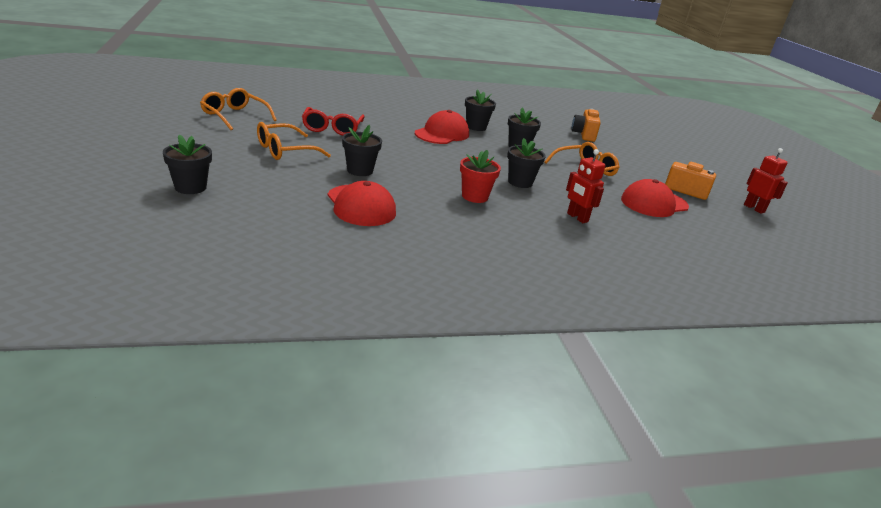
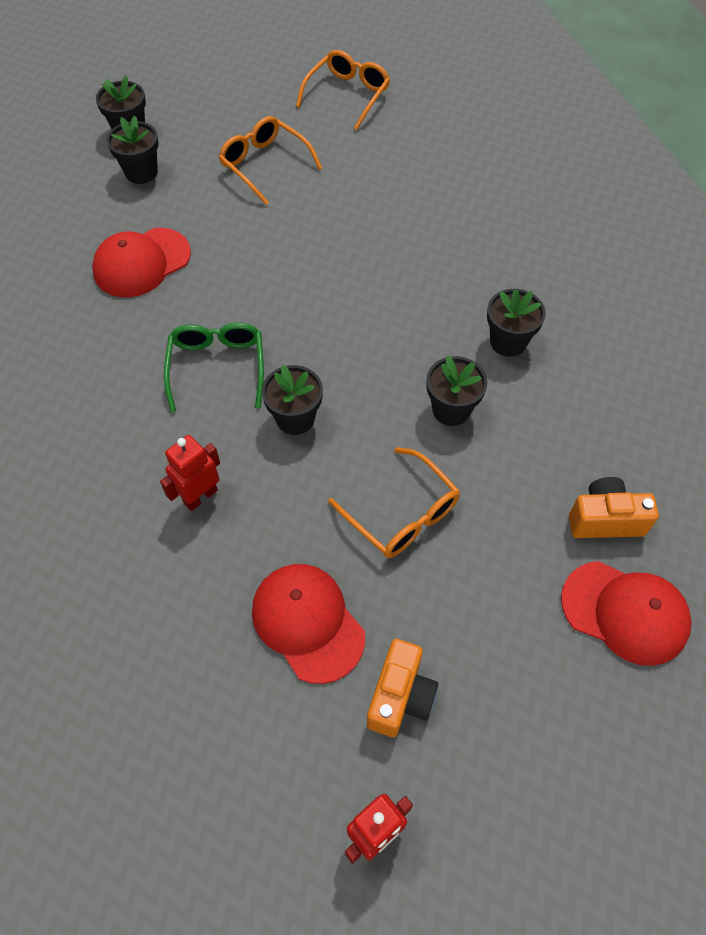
camera: 85 degrees right, 30 degrees up
(332, 128) = (370, 184): red glasses -> none
(360, 170) = (241, 241): black flower pot -> black flower pot (141, 172)
(442, 134) = (439, 302): red cap -> red cap (625, 612)
(474, 196) = (217, 367): red flower pot -> green glasses

